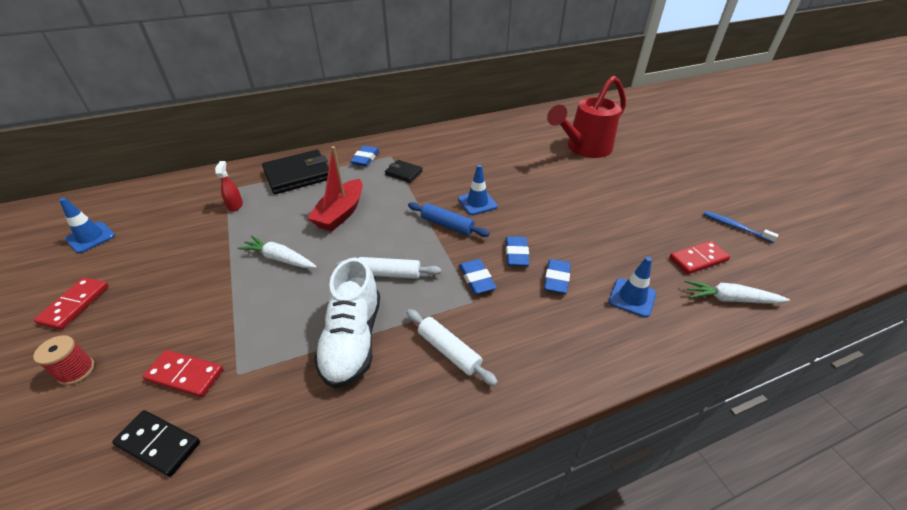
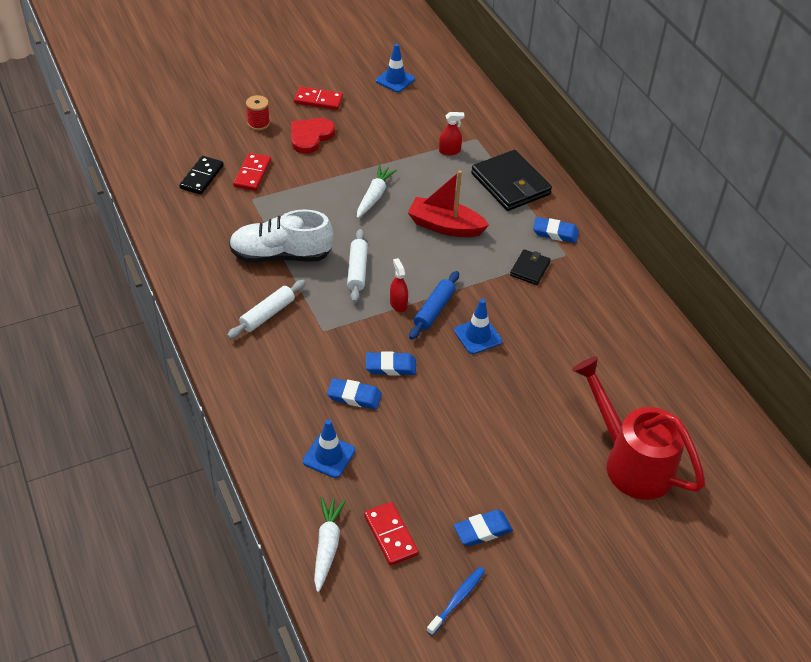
camera: 85 degrees right, 5 degrees up
(144, 312) = (310, 136): none -> red heart
(438, 246) = (398, 304): none -> red spray bottle
(476, 279) = (352, 333): blue eraser -> blue eraser (482, 530)

